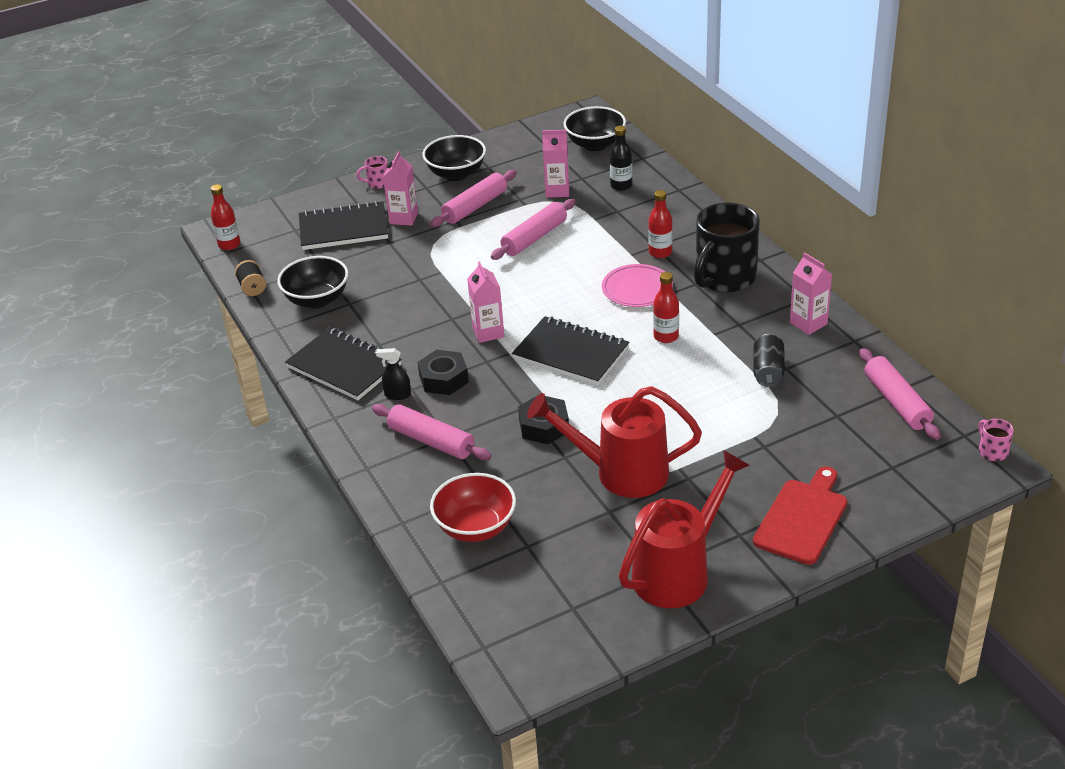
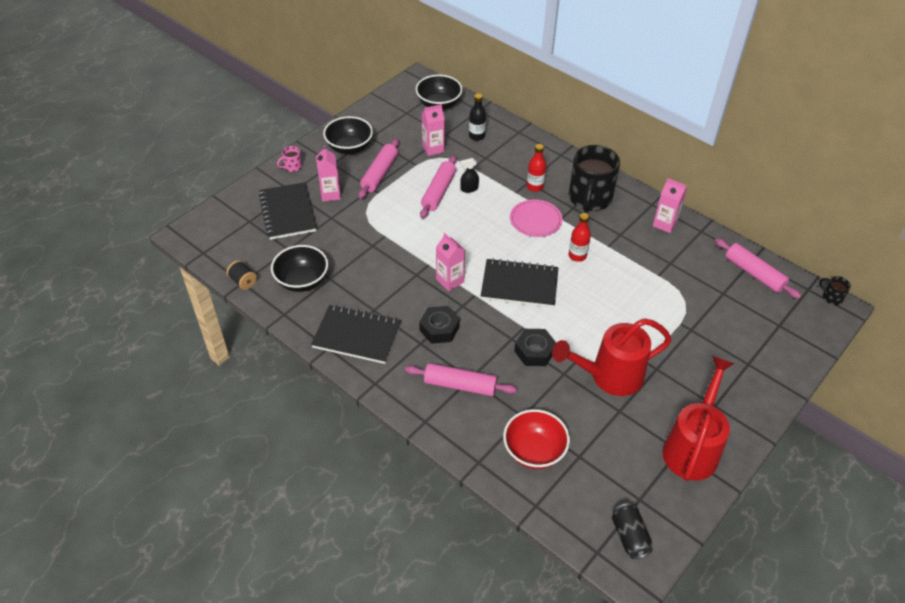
camera: 25 degrees left, 10 degrees up
(229, 245) = (201, 246): red bottle -> none
(343, 229) = (288, 212): black notebook -> black notebook turned 75 degrees counterclockwise
(397, 395) = (412, 351): black spray bottle -> black spray bottle (469, 189)
(768, 371) = (660, 268): black can -> black can (629, 536)
(802, 518) = (747, 381): red cutting board -> none
(992, 451) = (831, 297): pink mug -> black mug

